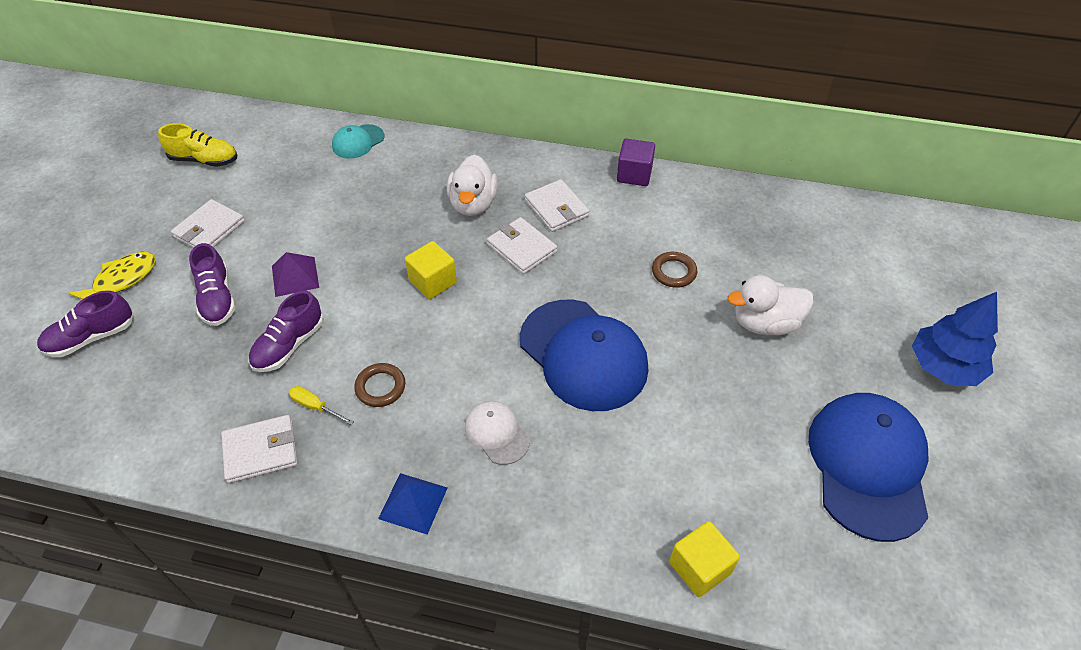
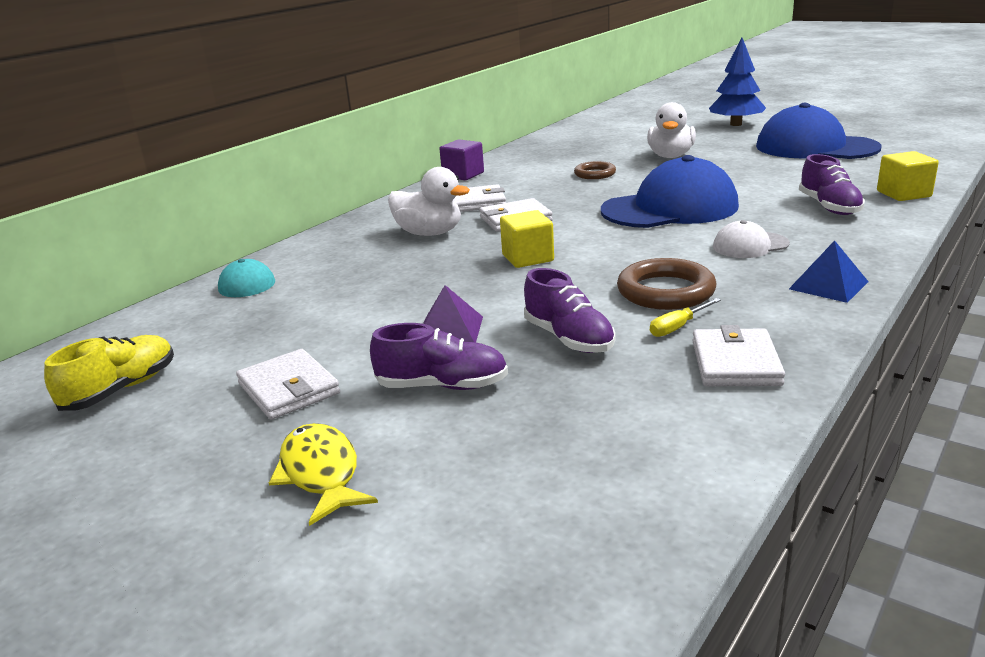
camera: 65 degrees left, 25 degrees down
(91, 338) = (434, 507): purple shoe -> purple shoe (829, 207)
(380, 387) = (665, 291): brown ring -> brown ring, size x1.61

